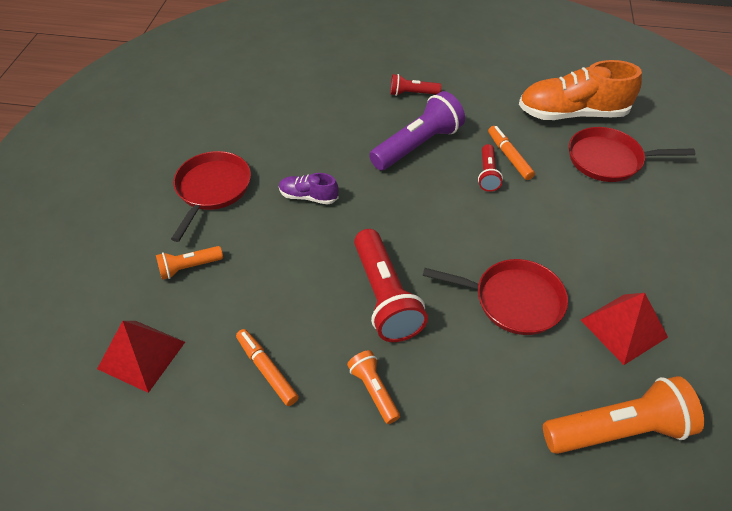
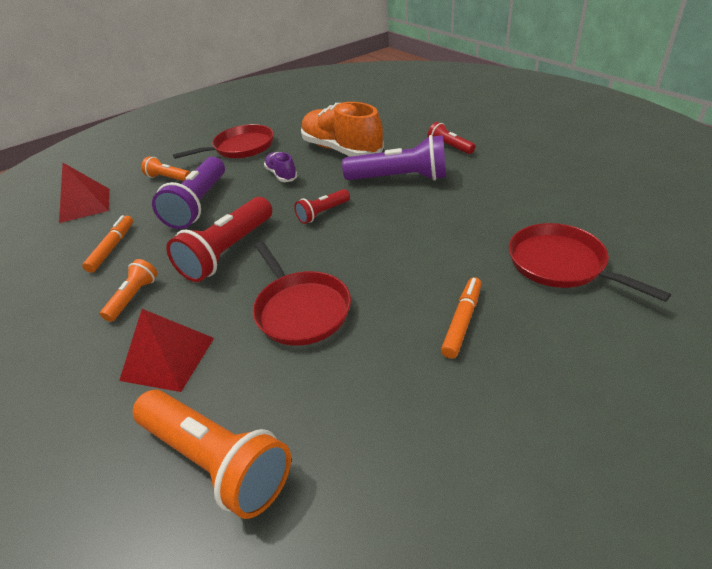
camera: 50 degrees right, 10 degrees down
(278, 273) = (199, 204): none -> purple flashlight
(488, 174) = (423, 220): red flashlight -> red flashlight (322, 213)
(509, 156) = (462, 217): orange marker -> orange marker (462, 321)
(572, 113) = (578, 214): orange shoe -> orange shoe (341, 150)
(623, 328) = (352, 394): red pyramid -> red pyramid (168, 358)

